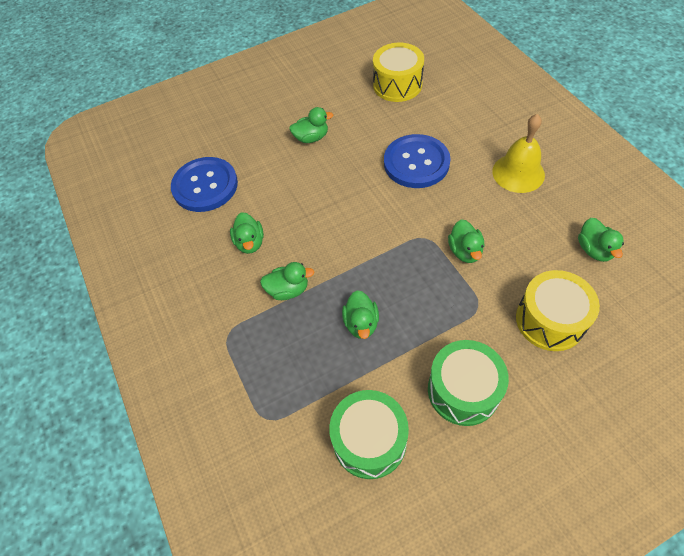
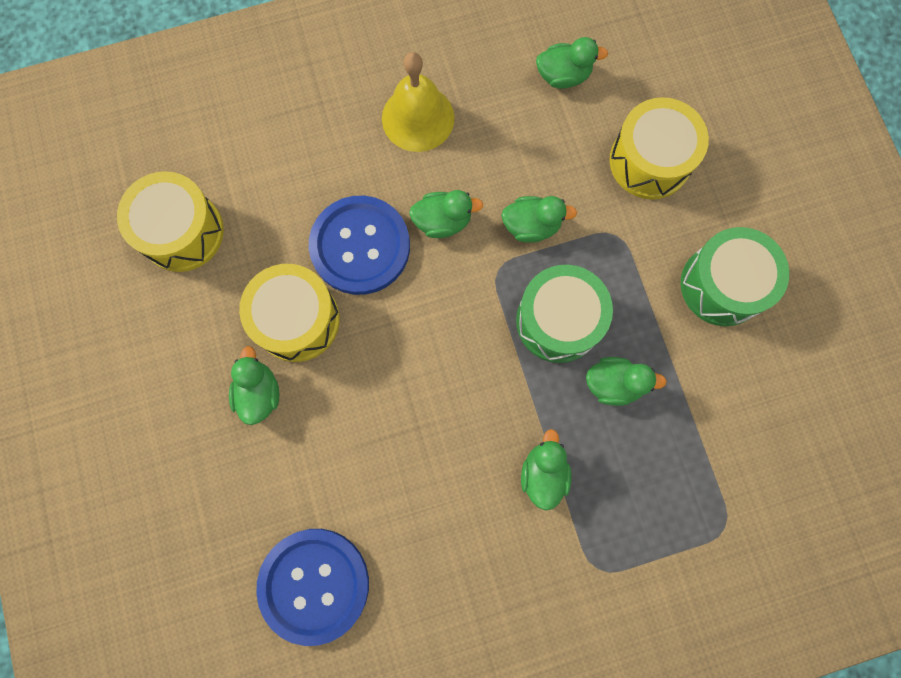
camera: 85 degrees left, 20 degrees up
(250, 242) = (448, 520): green duck -> green duck (443, 221)
(359, 144) = (297, 320): none -> yellow drum
(369, 440) = (767, 406): green drum -> green drum (558, 321)

